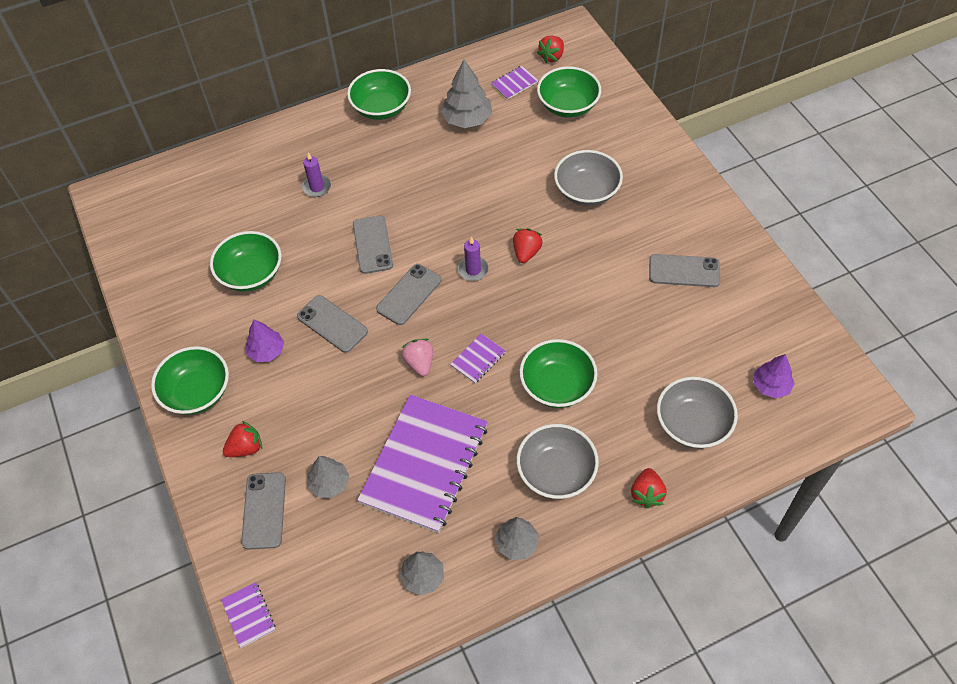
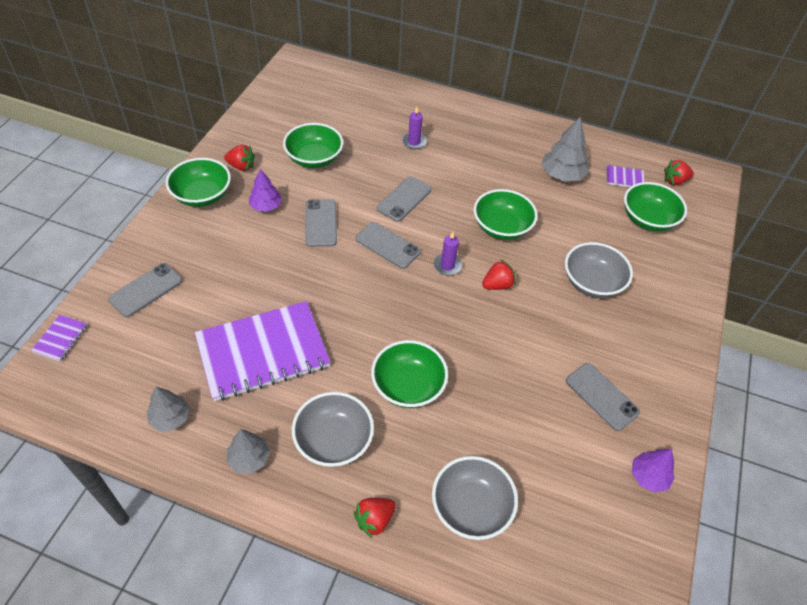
camera: 40 degrees right, 5 degrees down
(246, 448) = (184, 247): red strawberry -> red strawberry (241, 166)
(329, 483) = (198, 309): grey tree -> none
(381, 108) = (512, 128): green bowl -> green bowl (501, 227)
(409, 294) = (387, 245): grey phone -> grey phone turned 45 degrees clockwise
(419, 363) = (340, 290): pink strawberry -> none
(478, 359) = (379, 321): purple notebook -> none
(771, 386) = (570, 543): purple tree -> purple tree (648, 476)

